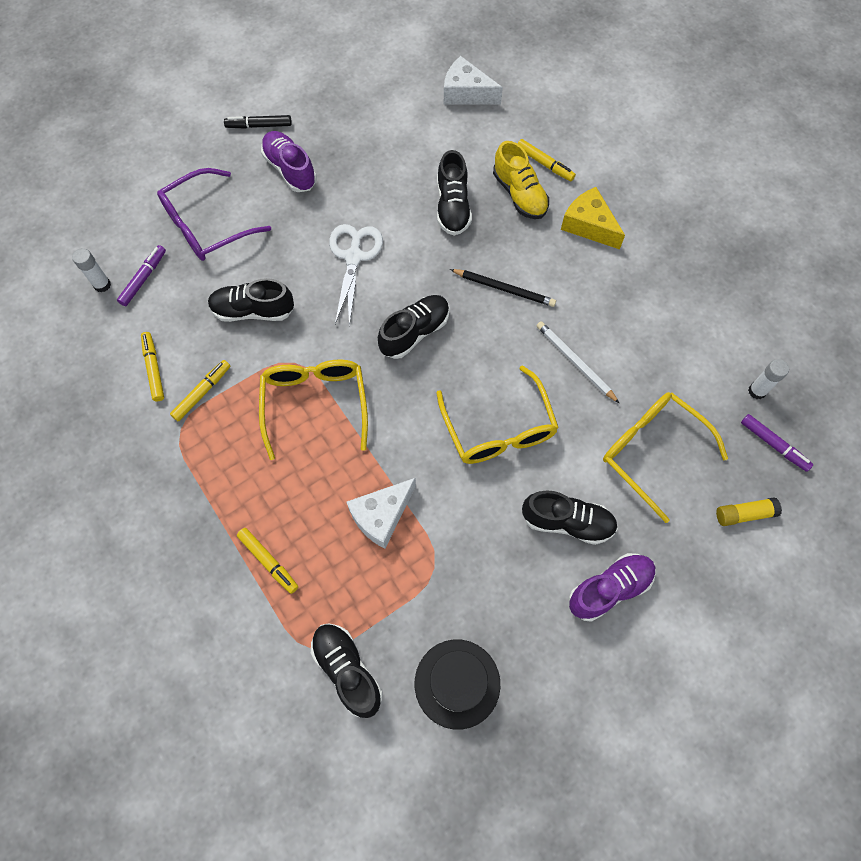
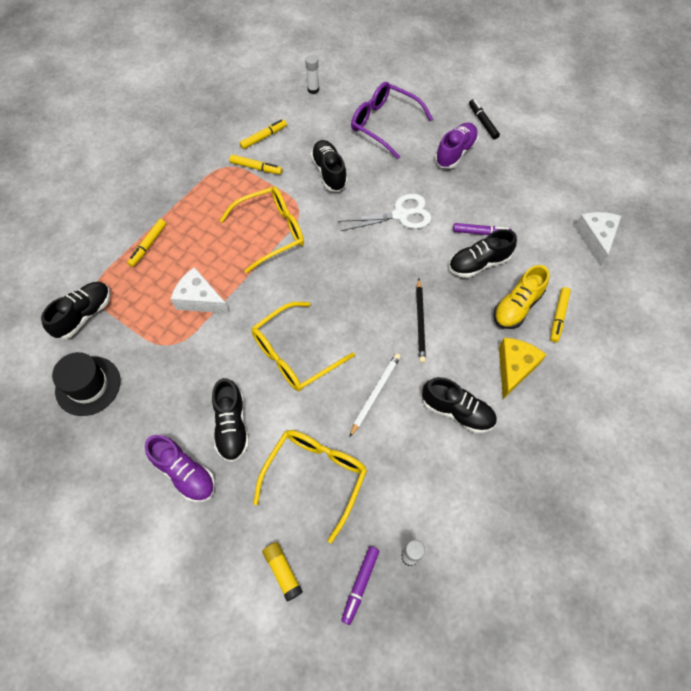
camera: 70 degrees right, 5 degrees down
(143, 278) = (327, 107): purple marker -> purple marker (481, 232)
(414, 332) = (354, 273): black shoe -> black shoe (457, 411)

